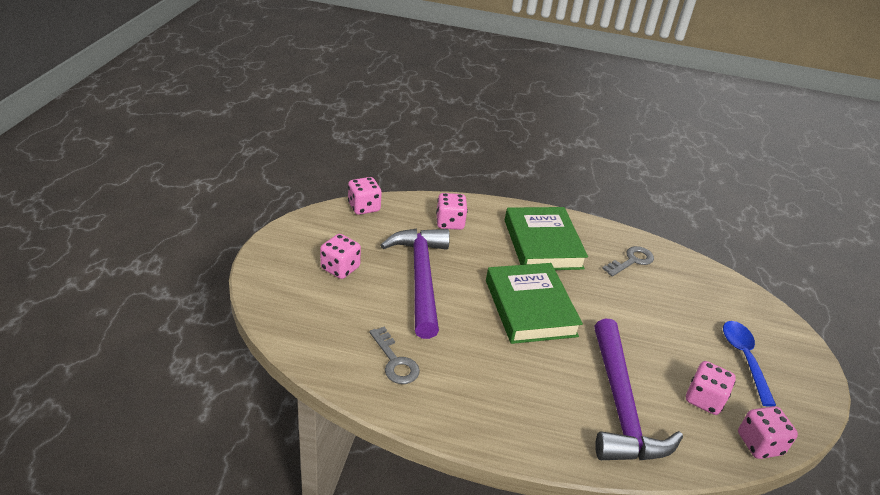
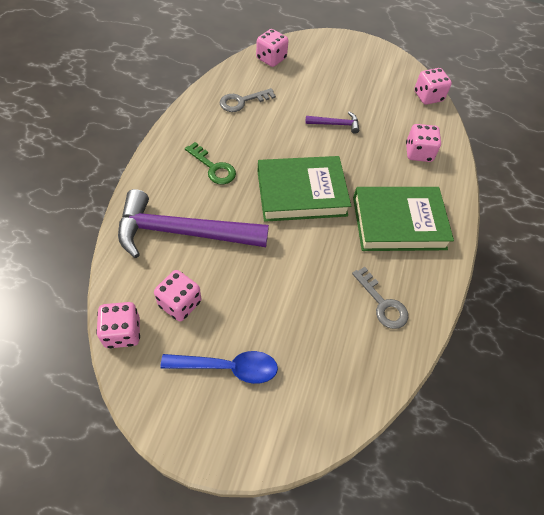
camera: 95 degrees right, 20 degrees up
(340, 268) = (342, 79): pink dice -> pink dice (271, 59)
(421, 278) = (335, 124): purple hammer -> purple hammer, size x0.43
(517, 384) = (213, 167): none -> green key

